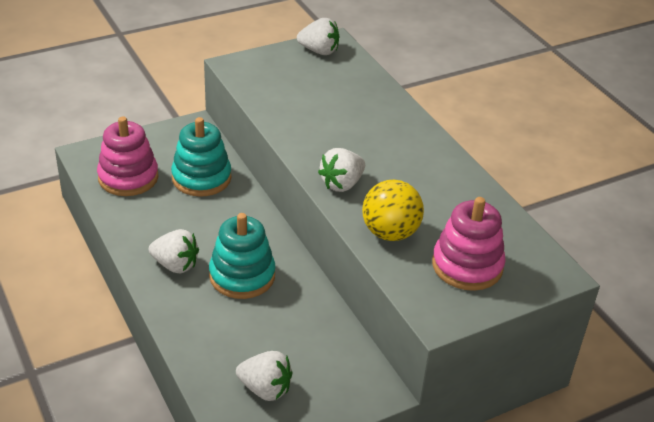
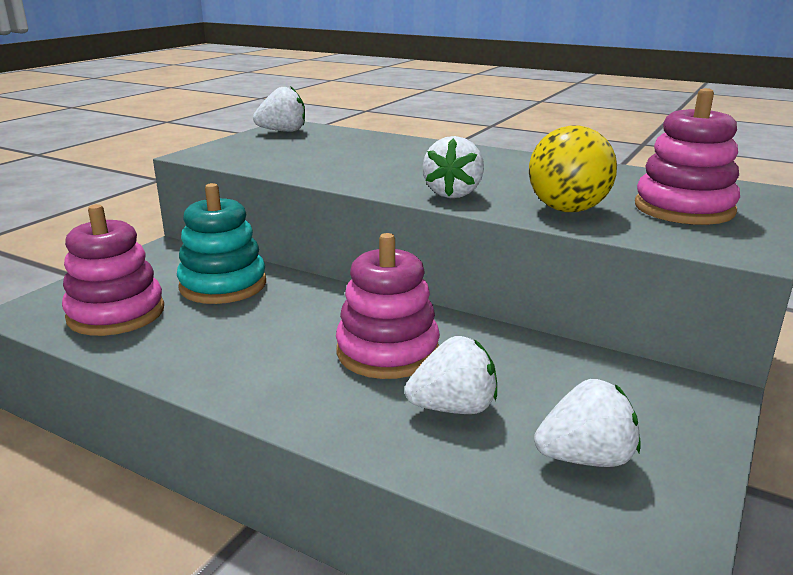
camera: 30 degrees left, 15 degrees down
(175, 265) = (282, 374): white strawberry -> white strawberry (453, 408)
(242, 276) = (387, 352): turquoise stacking toy -> pink stacking toy

